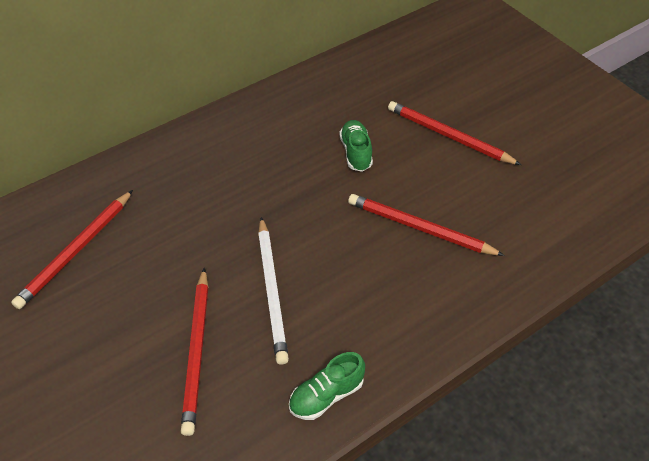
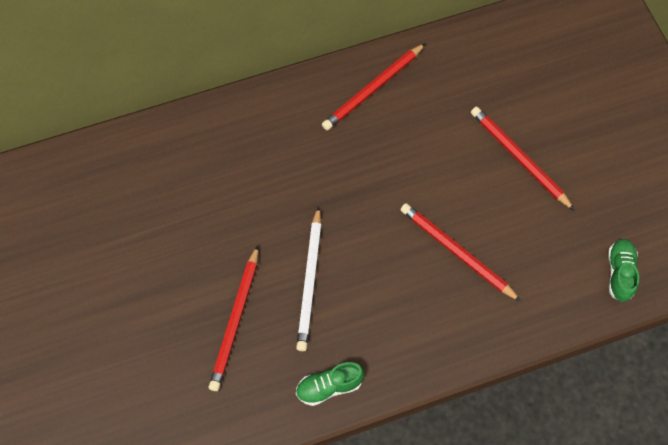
camera: 15 degrees right, 15 degrees up
(76, 251) = (154, 198): red pencil -> red pencil (373, 89)
(356, 153) = (424, 156): green shoe -> green shoe (619, 273)

